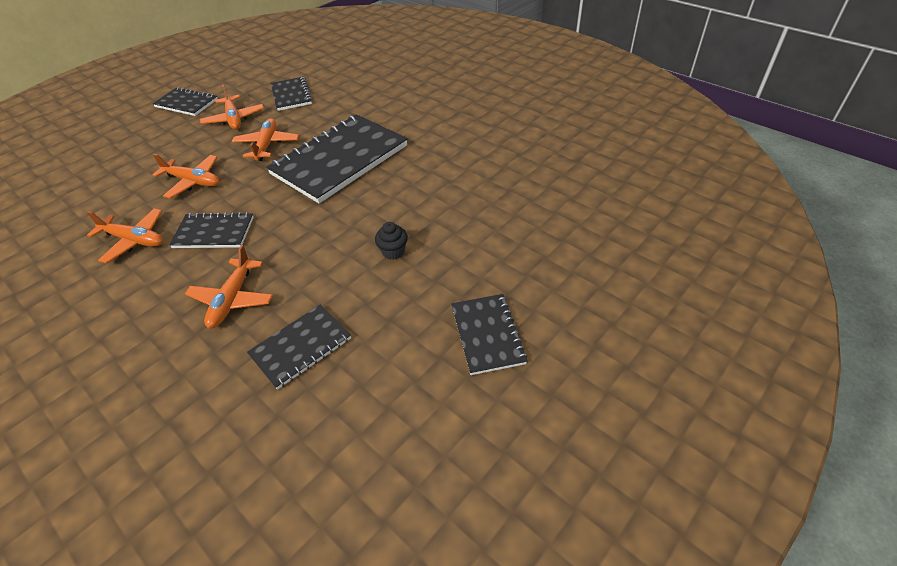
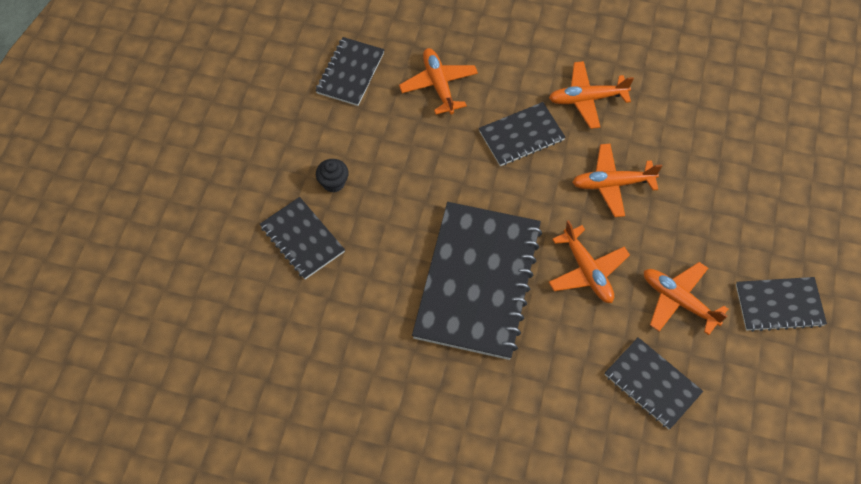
camera: 150 degrees right, 15 degrees up
(487, 335) = (210, 137): black notebook -> black notebook (302, 239)

